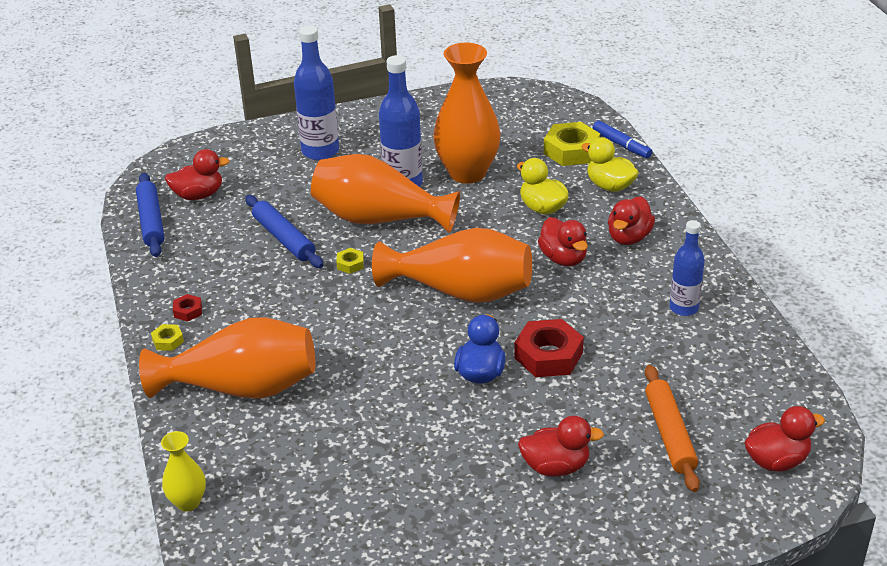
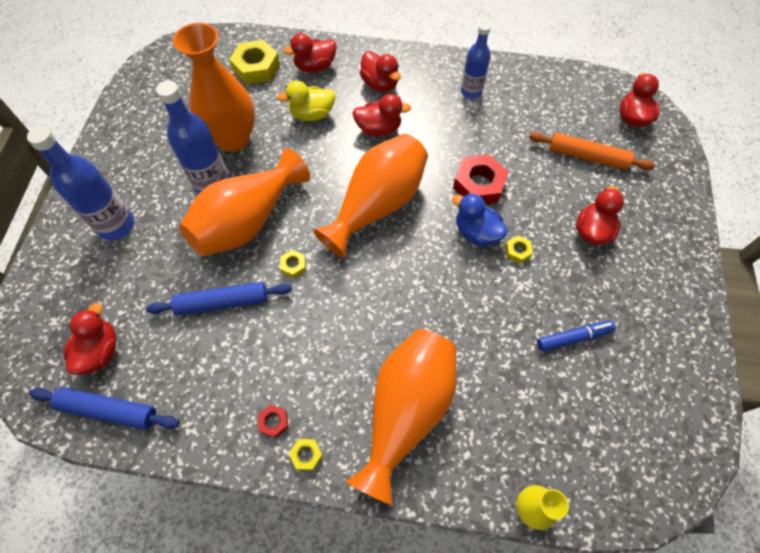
camera: 65 degrees left, 25 degrees up
(480, 412) = (517, 251): none -> yellow nut
(610, 186) = (315, 67): yellow duck -> red duck
(621, 145) = (272, 39): blue marker -> blue marker (573, 338)

